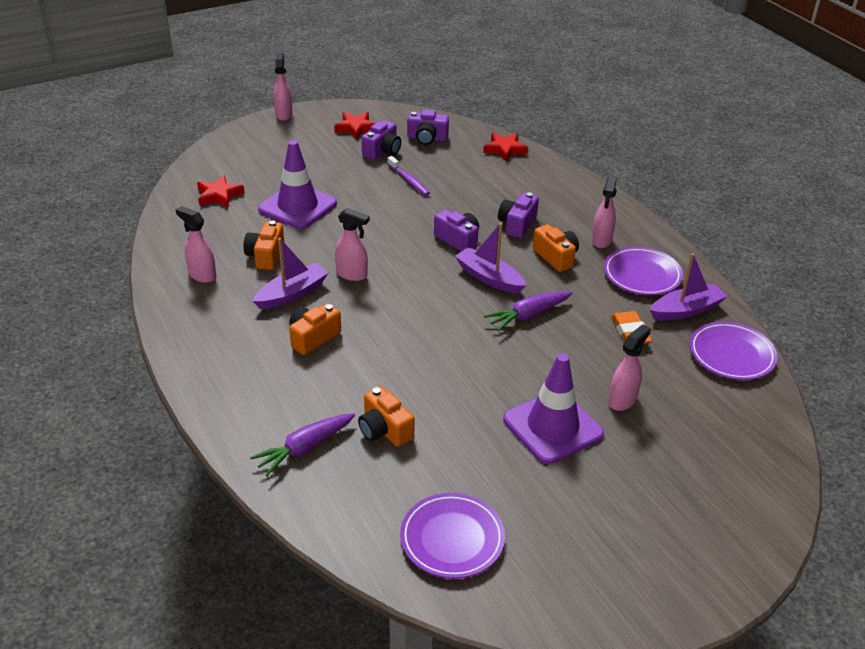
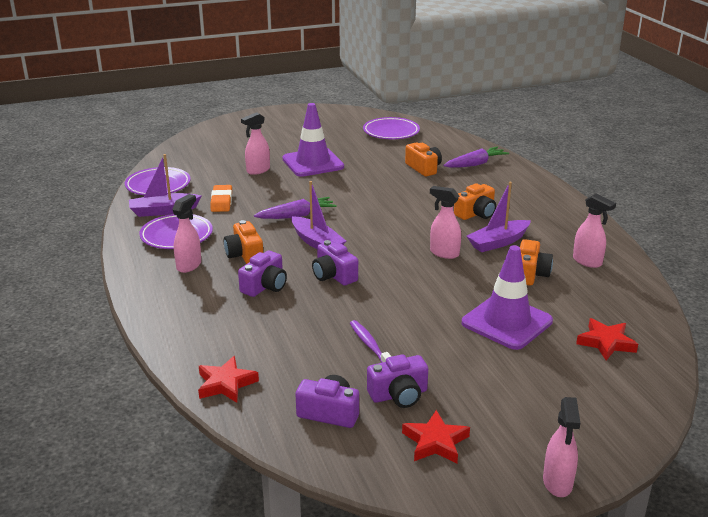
camera: 170 degrees left, 10 degrees down
(382, 151) = (399, 395): purple camera -> purple camera turned 150 degrees counterclockwise

